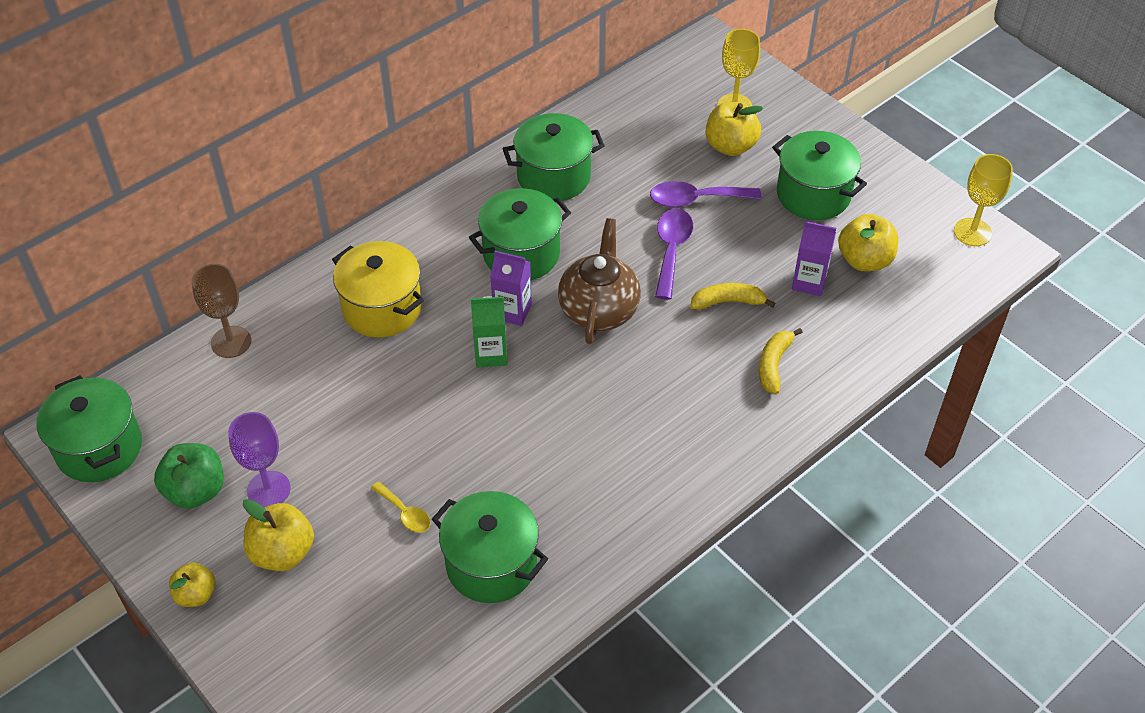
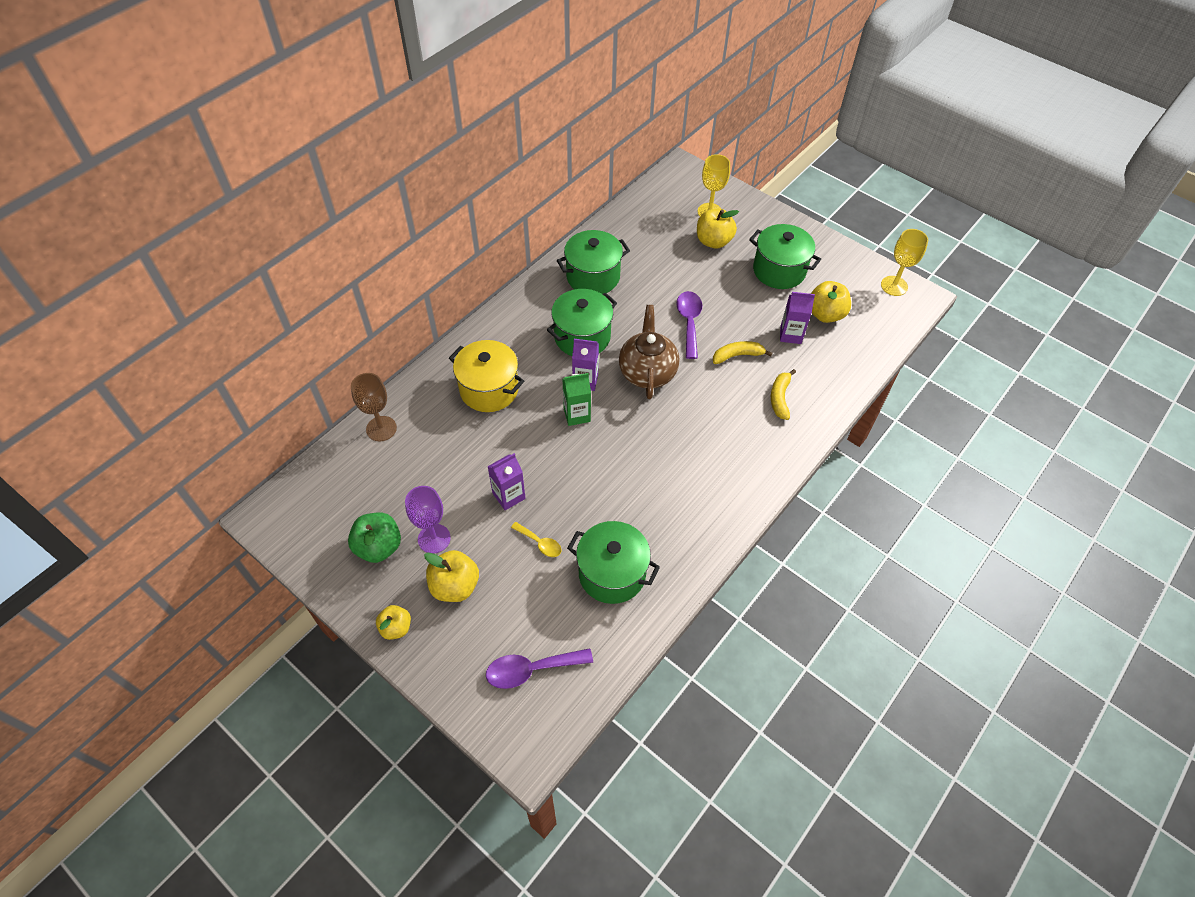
camera: 10 degrees left, 5 degrees up
(99, 448) = (297, 523): green pot -> none
(377, 448) = (509, 496): none -> purple carton
(696, 199) = (698, 283): purple spoon -> purple spoon (531, 669)

